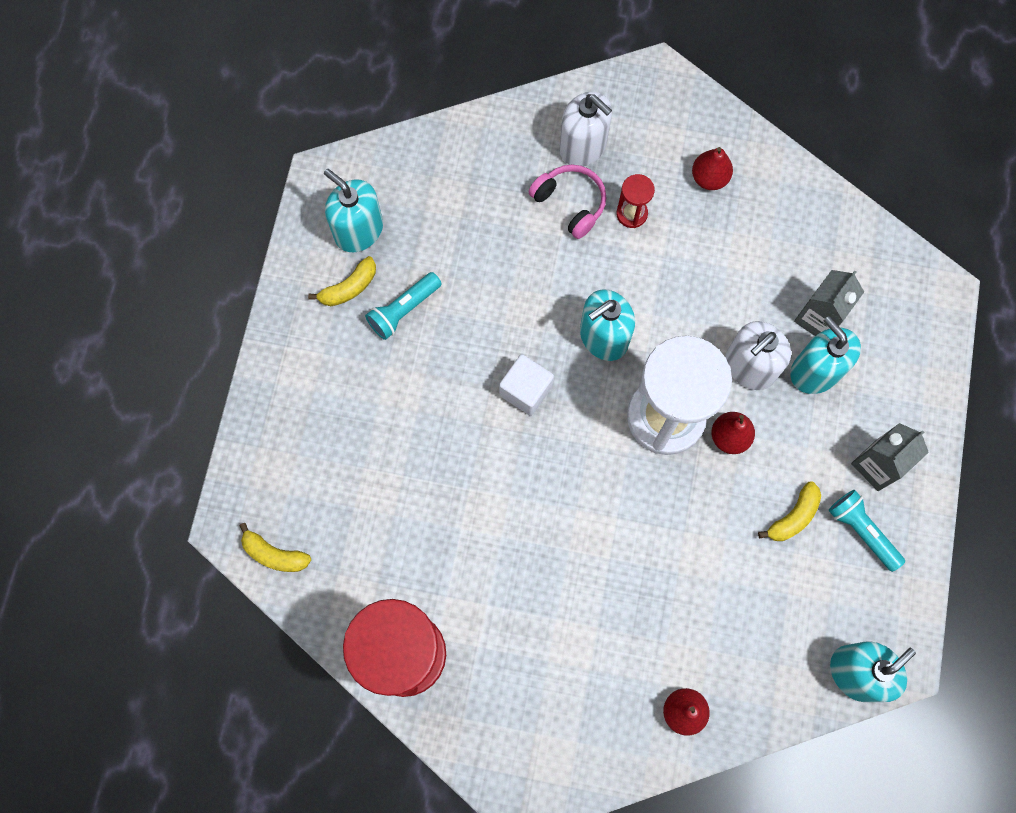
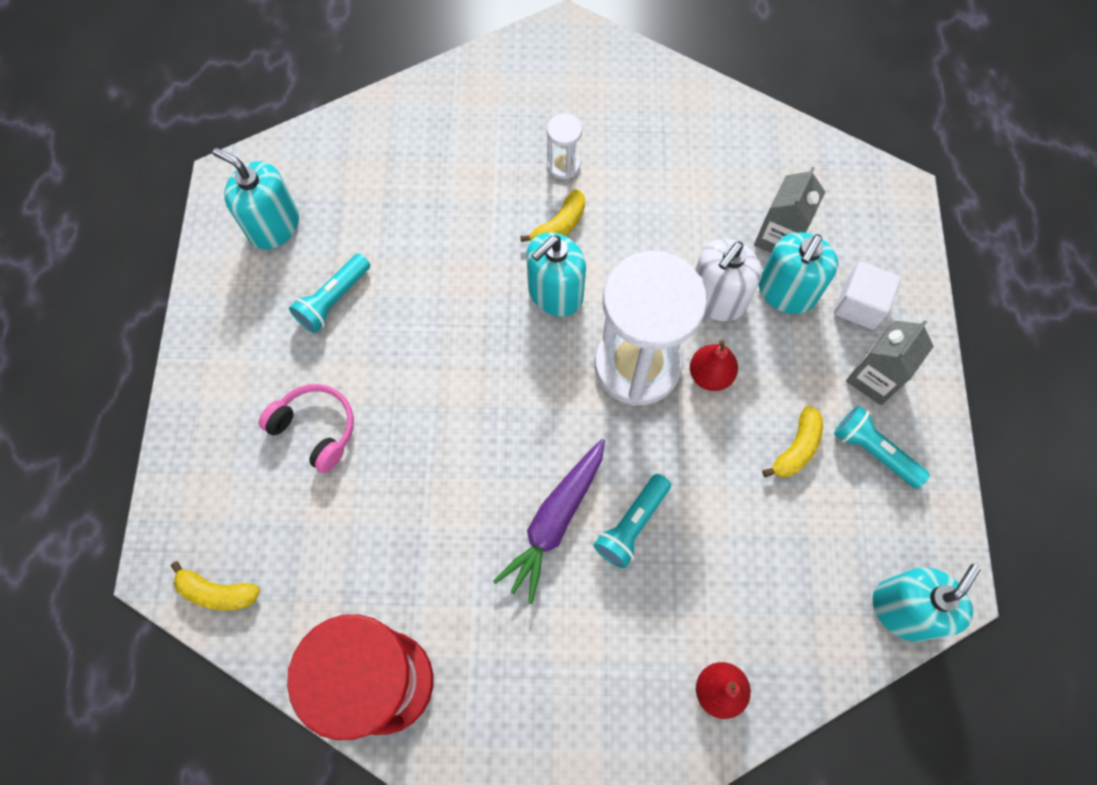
camera: 10 degrees left, 5 degrees down
(349, 287) = (270, 286): yellow banana -> yellow banana (559, 226)
(526, 390) = (480, 362): white cube -> white cube (859, 305)
(569, 544) = (555, 521): none -> purple carrot
(570, 203) = (497, 165): pink headphones -> pink headphones (315, 429)
(583, 146) = (501, 108): white soap dispenser -> none
(631, 214) = (563, 165): red hourglass -> white hourglass
(635, 559) = (631, 525): none -> turquoise flashlight
(709, 178) = (637, 119): red pear -> none
(815, 371) = (786, 292): turquoise soap dispenser -> turquoise soap dispenser turned 105 degrees counterclockwise

